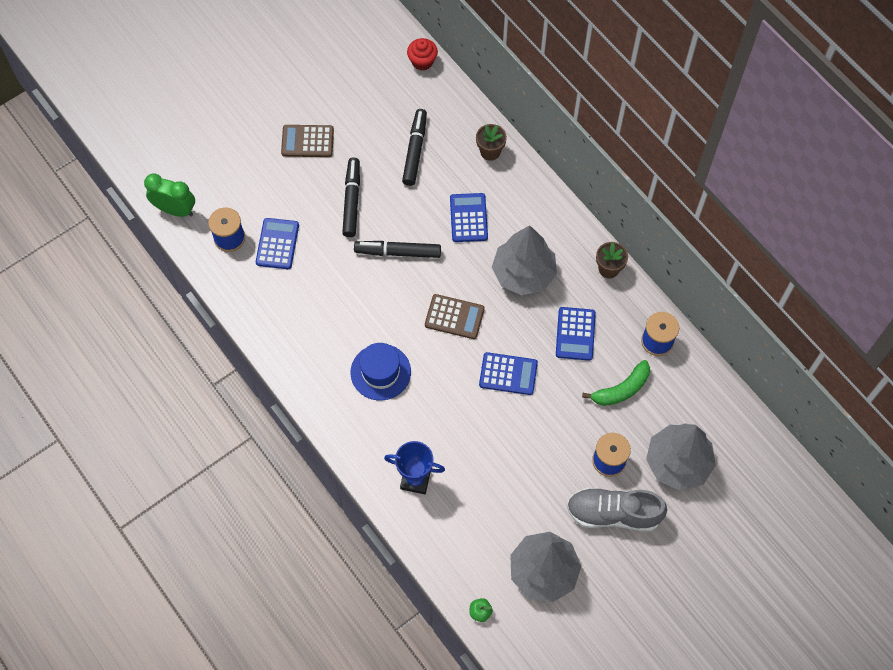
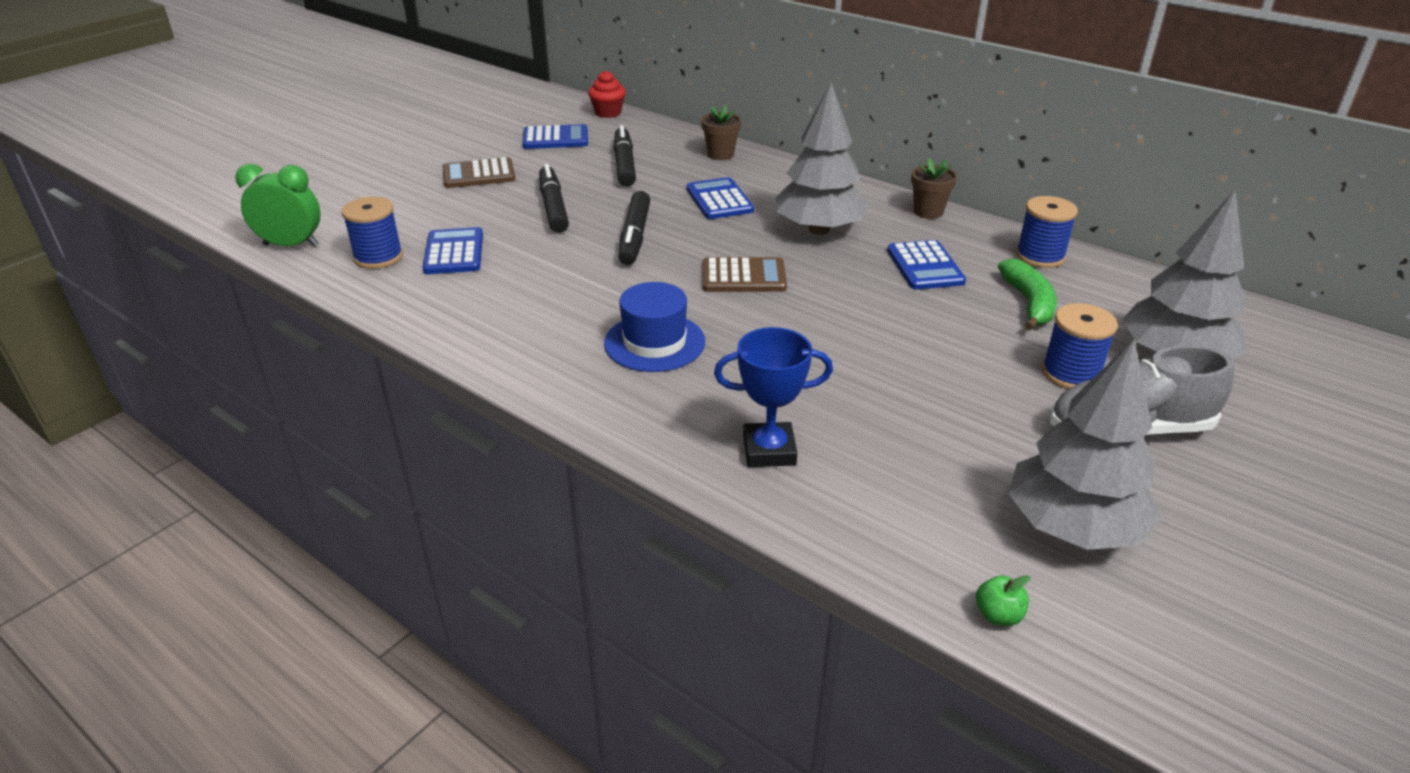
camera: 15 degrees left, 30 degrees down
(398, 252) = (635, 236): black marker -> black marker turned 75 degrees counterclockwise
(508, 374) = (854, 314): blue calculator -> blue calculator (555, 138)
(621, 389) = (1028, 303): green banana -> green banana turned 45 degrees counterclockwise

